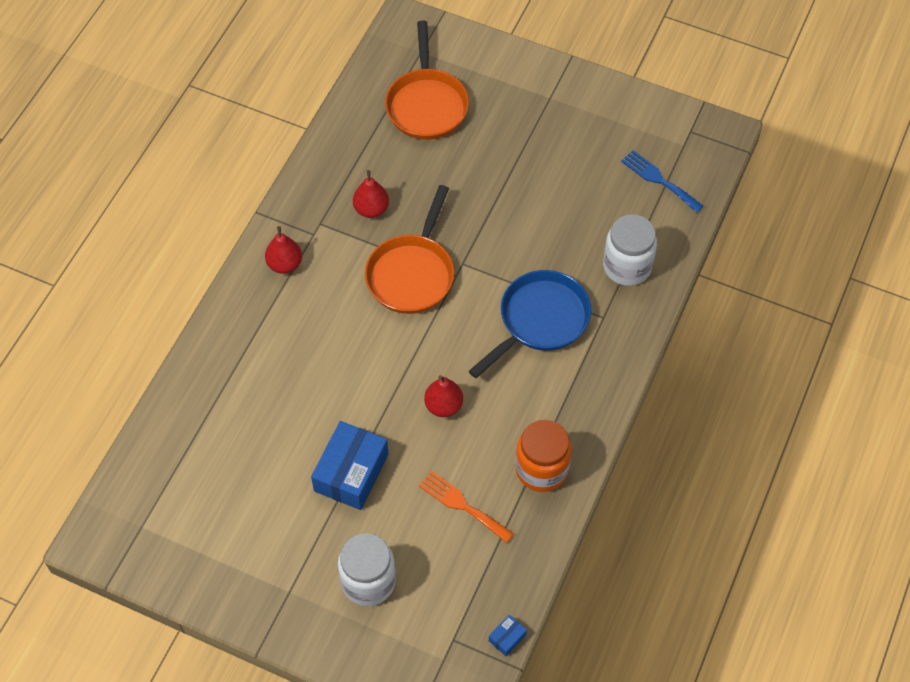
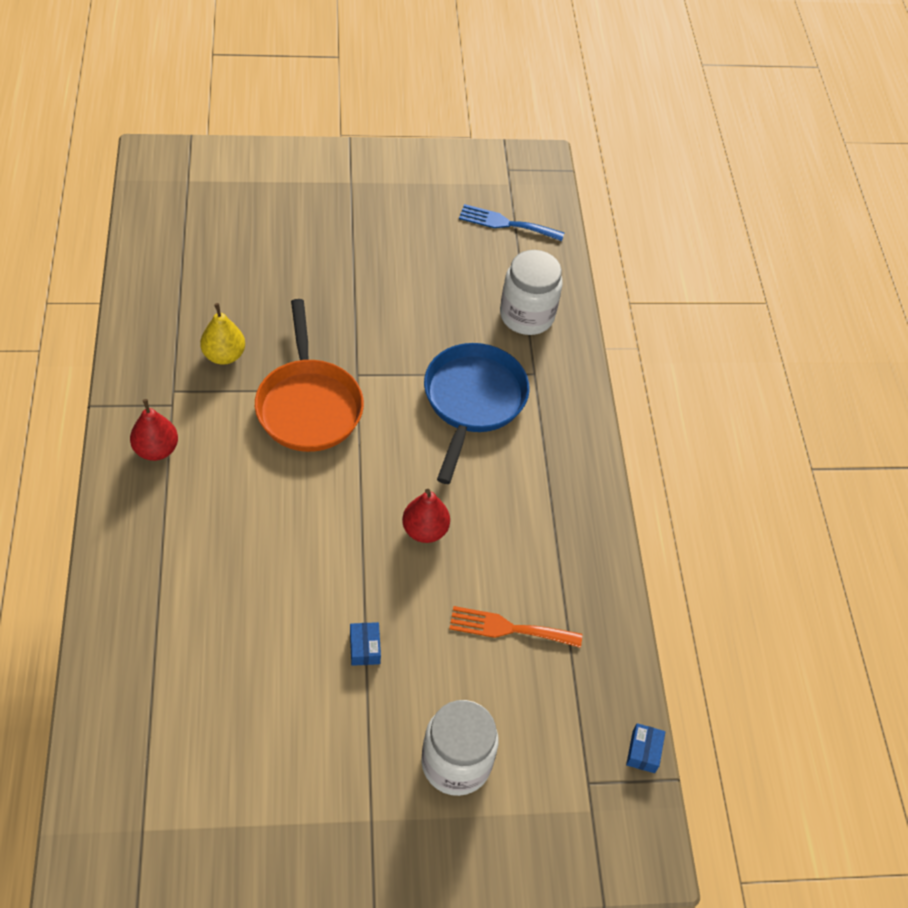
camera: 35 degrees left, 5 degrees down
(351, 472) = (364, 648): blue box -> blue box, size x0.43
(371, 209) = (224, 355): red pear -> yellow pear
(426, 104) = (224, 230): orange pan -> none
(541, 469) = (567, 553): orange jar -> none

